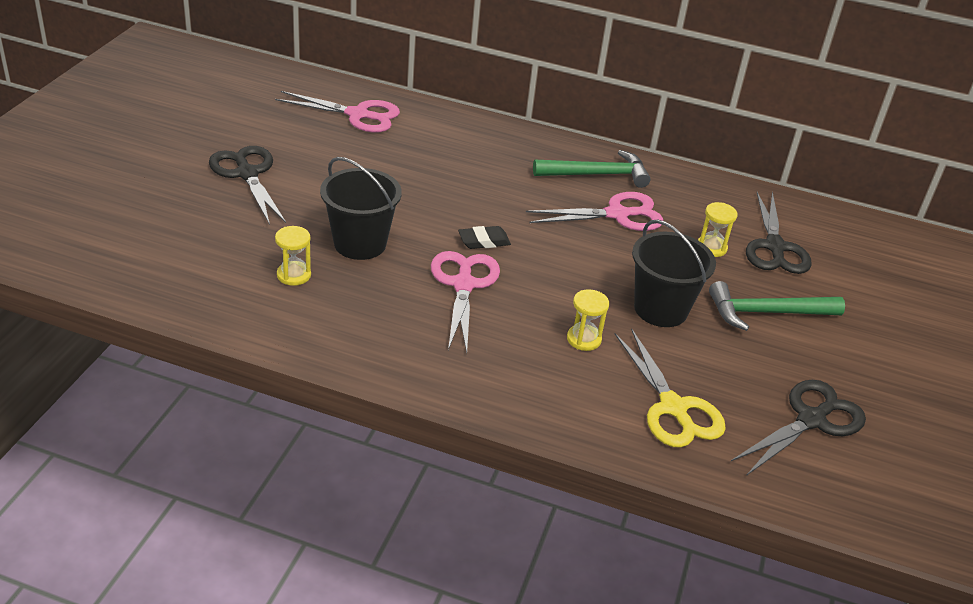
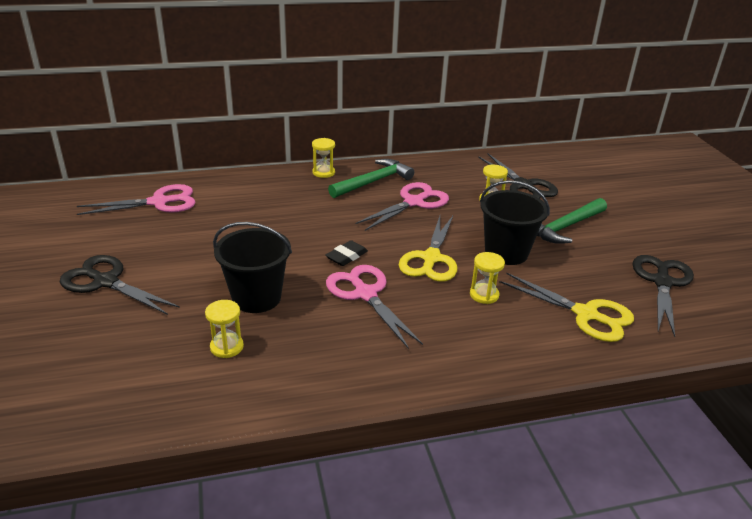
camera: 30 degrees left, 5 degrees down
(552, 144) = (323, 172): none -> yellow hourglass
(569, 280) = (431, 258): none -> yellow scissors

